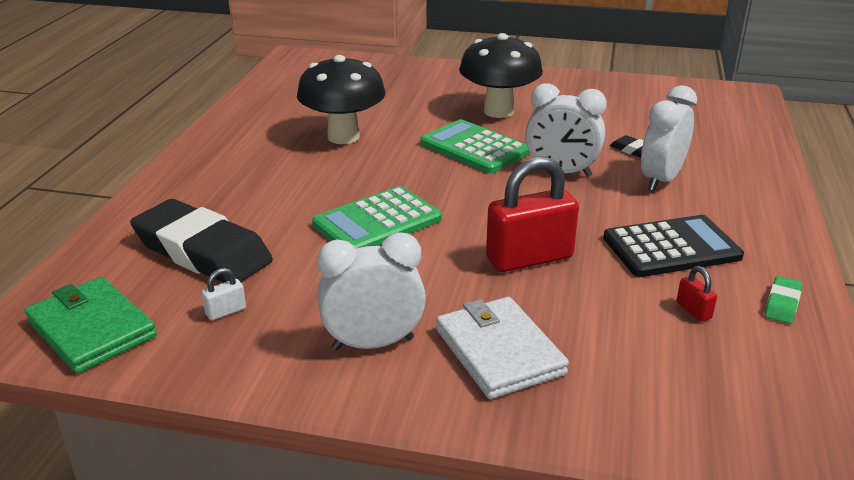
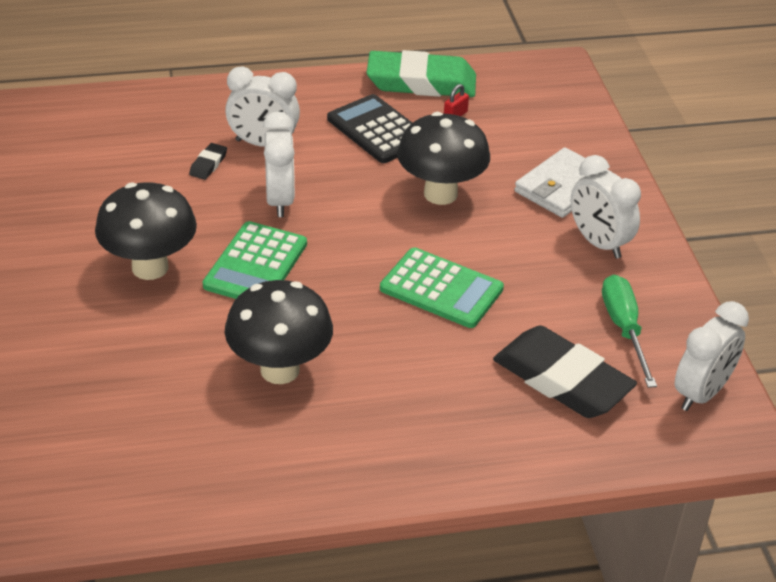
camera: 115 degrees left, 10 degrees up
(91, 329) = (701, 393): green wallet -> white clock
(202, 251) = (562, 380): black eraser -> black eraser turned 60 degrees counterclockwise
(226, 311) = (624, 329): white padlock -> green screwdriver
(529, 258) = (440, 194): red padlock -> black mushroom
(782, 304) = (421, 82): green eraser -> green eraser, size x2.48

